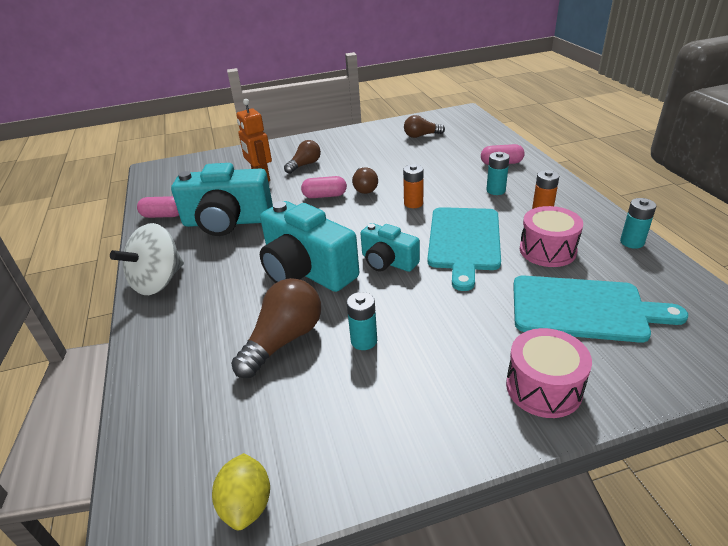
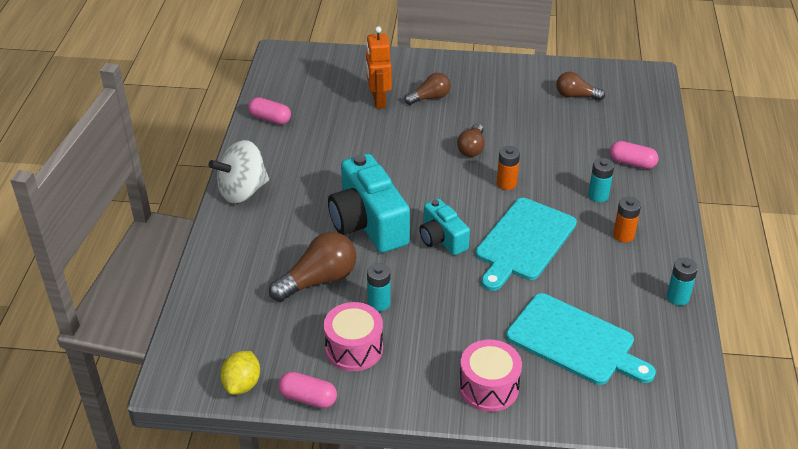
camera: 20 degrees right, 5 degrees up
(227, 222) = (324, 146): turquoise camera -> none
(325, 196) = (428, 145): pink capsule -> pink capsule (308, 398)
(547, 250) = (592, 278): pink drum -> pink drum (354, 348)

